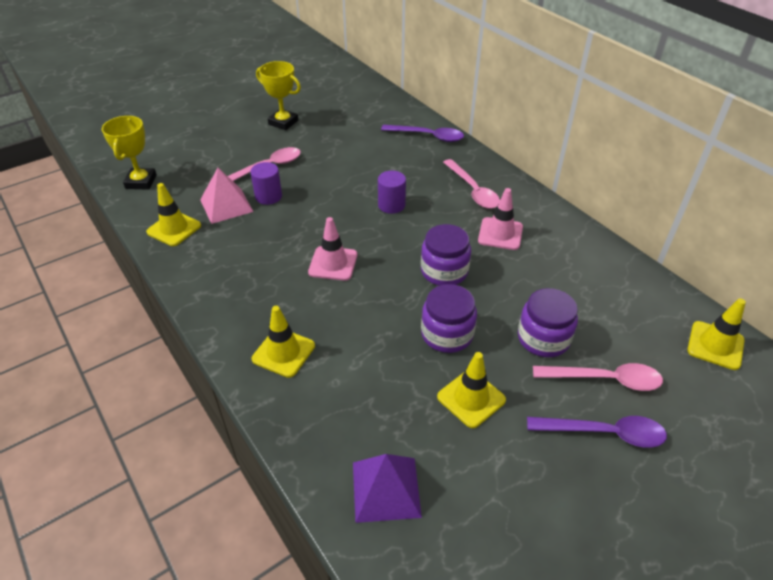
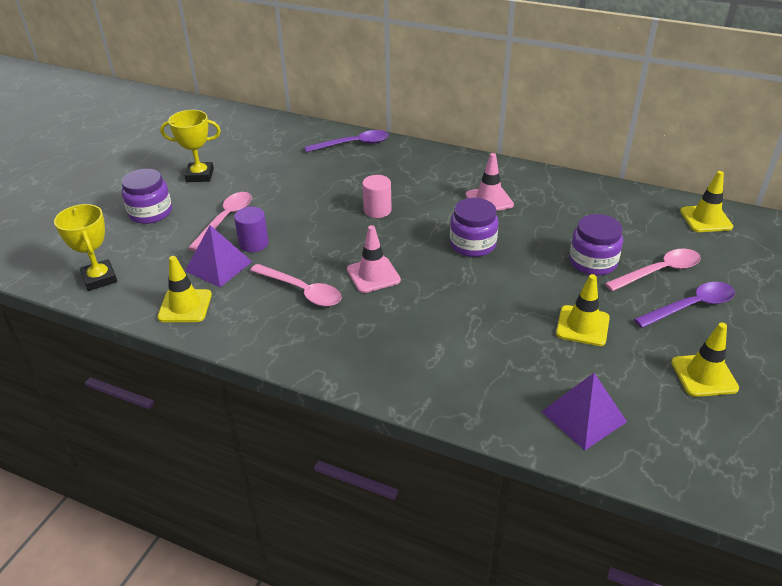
camera: 30 degrees left, 5 degrees down
(226, 205) = (218, 266): pink pyramid -> purple pyramid
(283, 352) = (402, 360): yellow traffic cone -> yellow traffic cone (704, 375)
(391, 205) = (377, 210): purple cylinder -> pink cylinder
(447, 334) = (520, 289): purple jar -> purple jar (150, 213)
(473, 190) = (435, 175): pink spoon -> pink spoon (302, 291)

